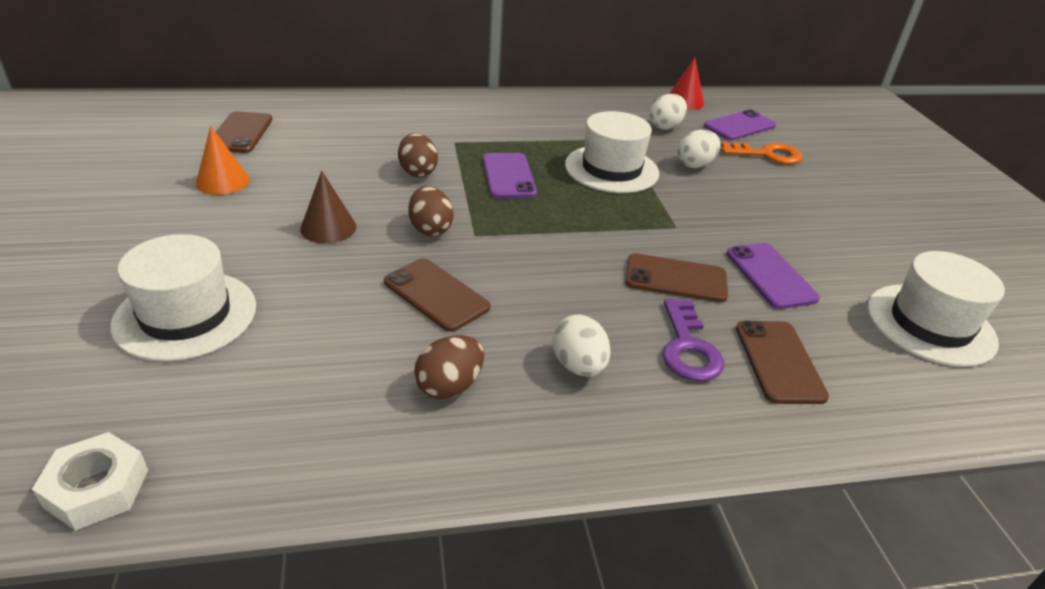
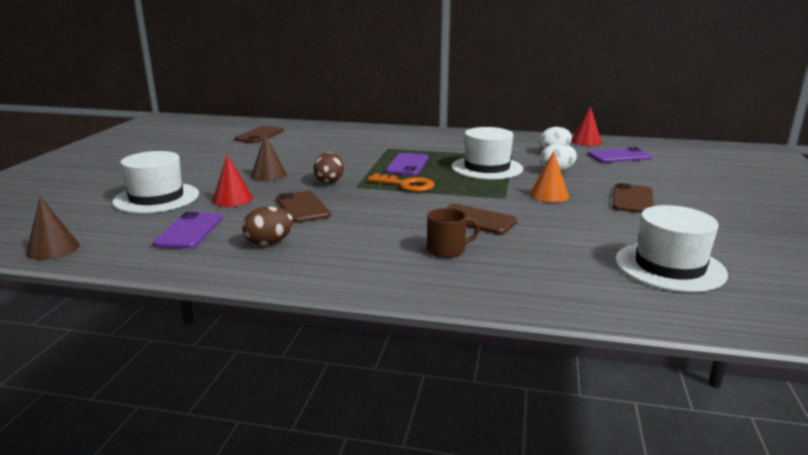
camera: 25 degrees right, 15 degrees down
(97, 488) = (53, 249): white nut -> brown cone
(222, 181) = (229, 152): orange cone -> orange cone (549, 195)
(316, 295) = (232, 199): none -> red cone
(417, 172) = (348, 158): brown egg -> none
(578, 366) = (360, 246): white egg -> none
(688, 347) = (447, 250): purple key -> brown mug
(767, 155) = (626, 171): orange key -> orange key (406, 185)
(770, 276) = (554, 227): purple phone -> purple phone (189, 231)
(778, 361) = (510, 265): brown phone -> brown phone (632, 199)

